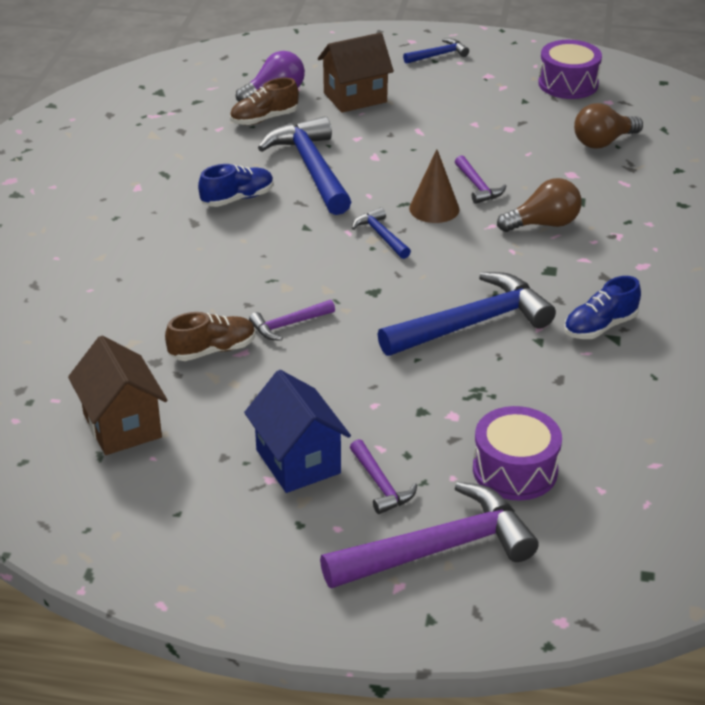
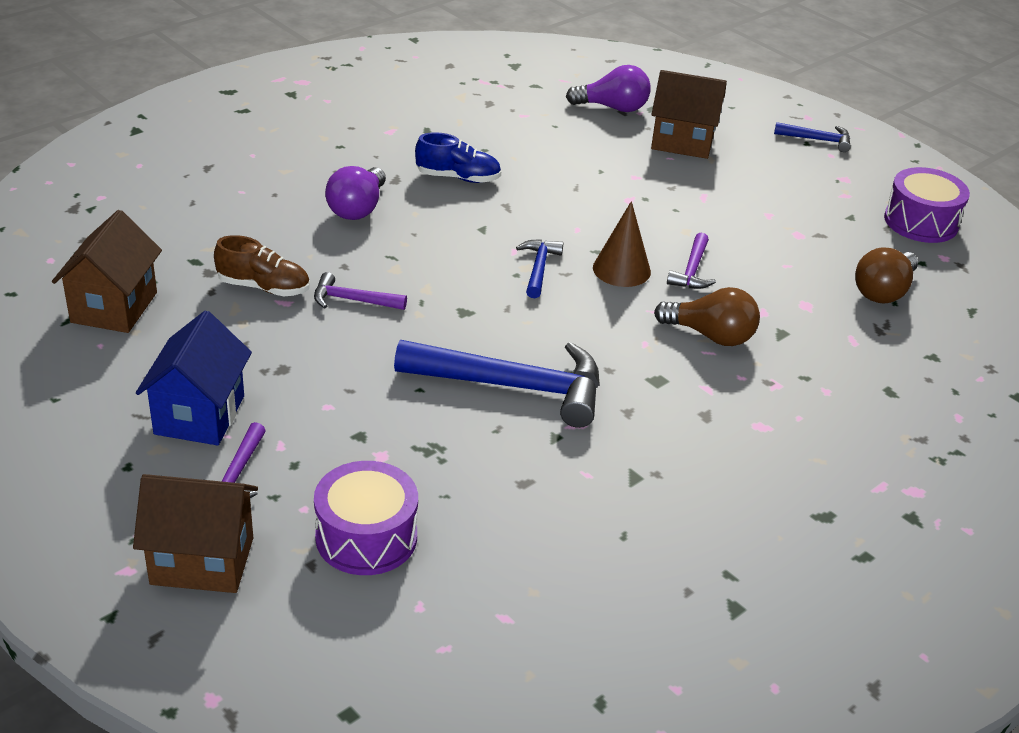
camera: 35 degrees right, 0 degrees up
(197, 258) = (357, 208): none -> purple light bulb
(264, 119) = (573, 124): brown shoe -> none
(311, 169) = (557, 183): blue hammer -> none
(438, 549) = (202, 561): purple hammer -> brown house
(600, 327) = (634, 458): blue shoe -> none
(603, 142) = (883, 291): brown light bulb -> brown light bulb turned 60 degrees counterclockwise

